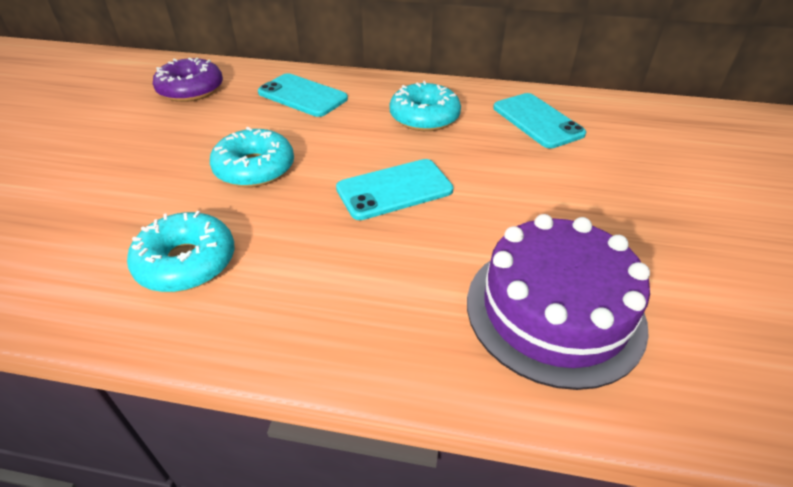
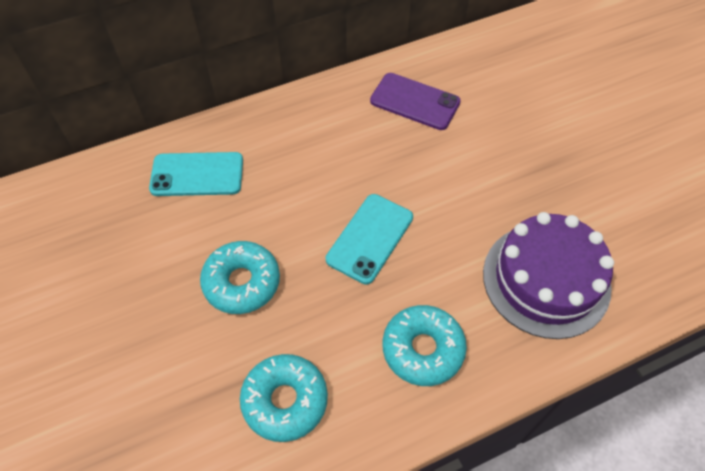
camera: 35 degrees left, 15 degrees up
(191, 90) = (78, 225): purple donut -> none
(424, 117) = (326, 144): turquoise donut -> turquoise donut (422, 349)
(537, 121) = (415, 102): turquoise phone -> purple phone

